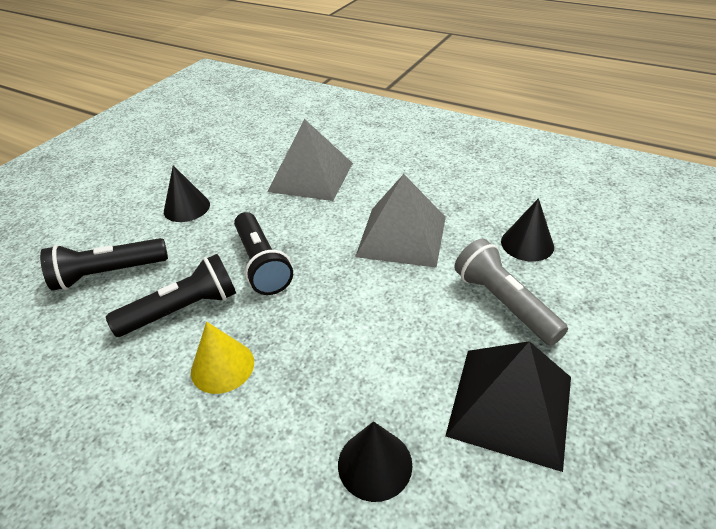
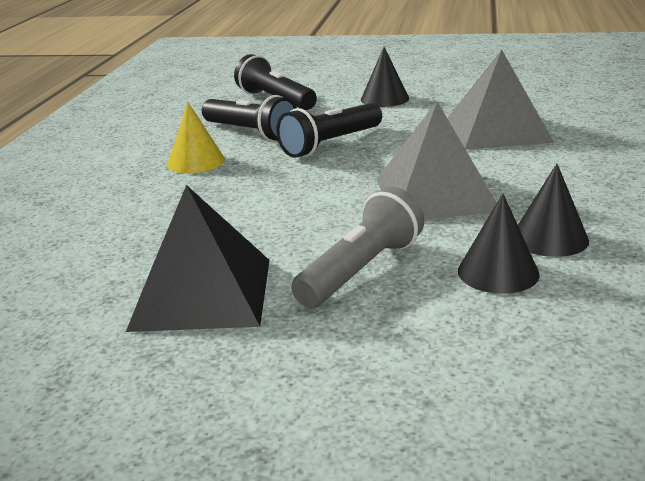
camera: 70 degrees right, 15 degrees down
(375, 464) = (115, 239): black cone -> black cone (550, 238)

